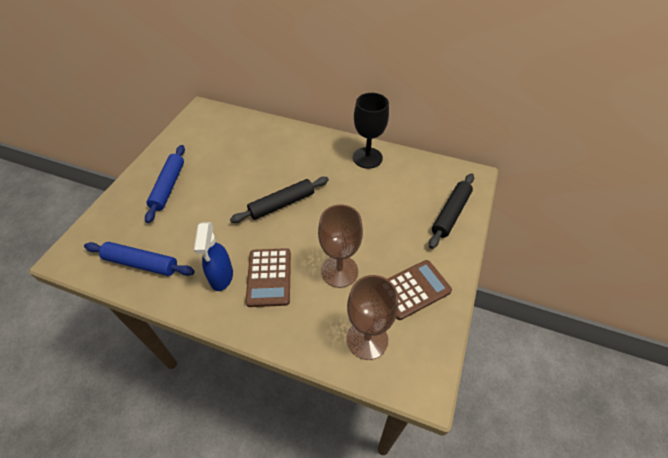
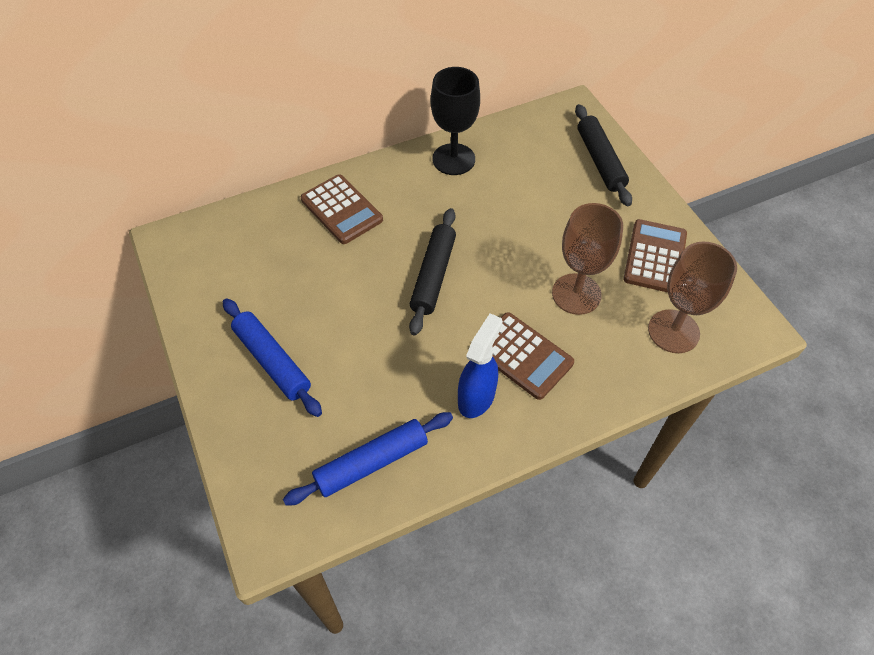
camera: 45 degrees left, 5 degrees up
(221, 277) = (476, 397): blue spray bottle -> blue spray bottle turned 105 degrees counterclockwise
(283, 144) = (341, 210): none -> brown calculator

